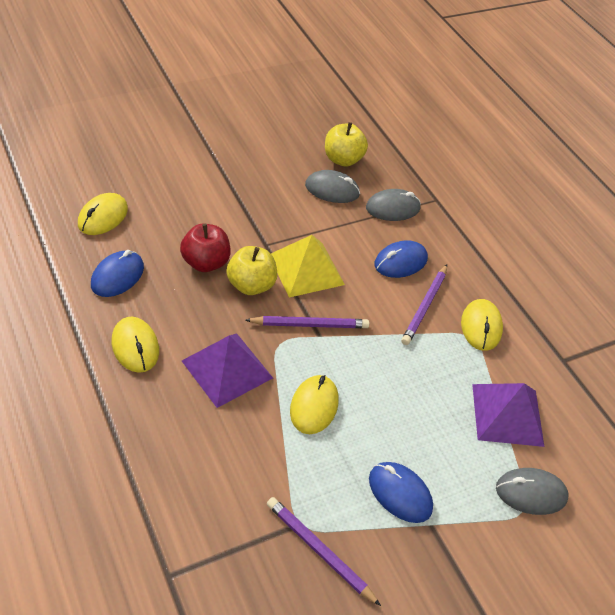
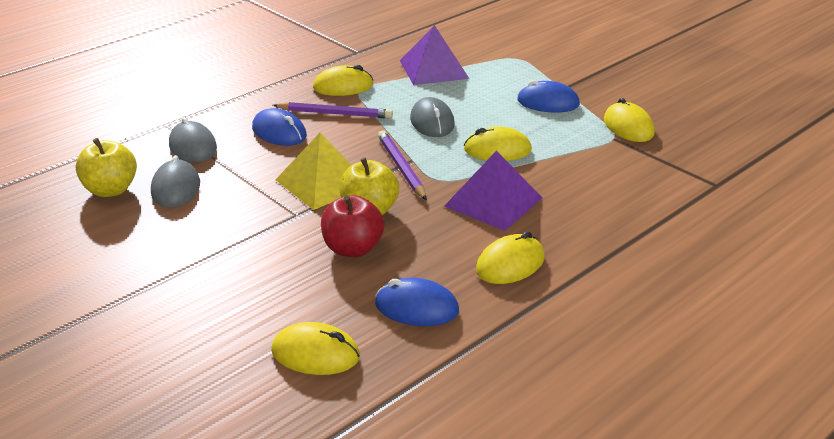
camera: 100 degrees left, 15 degrees down
(319, 551) = (628, 127): purple pencil -> yellow mouse
(400, 493) = (548, 102): blue mouse -> blue mouse turned 75 degrees clockwise
(531, 493) = (500, 57): grey mouse -> grey mouse (432, 122)

